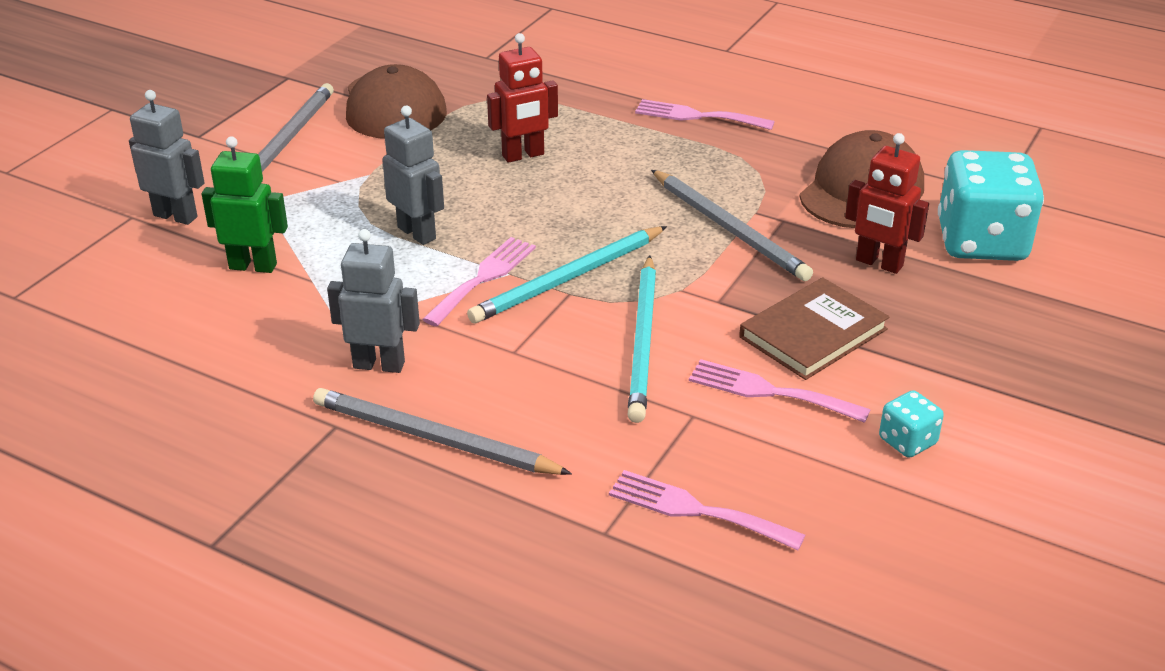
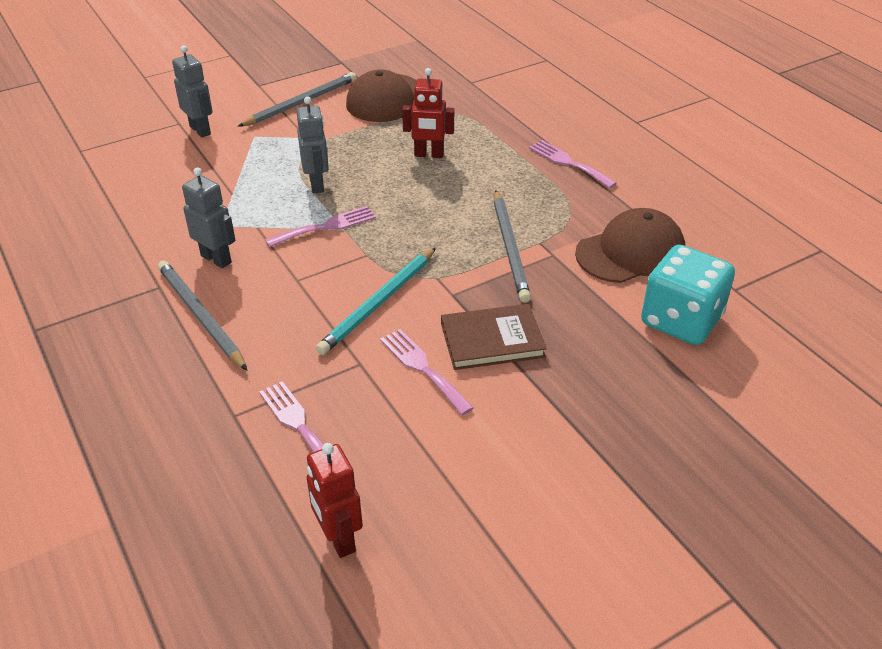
camera: 30 degrees right, 5 degrees up
(253, 266) = (210, 174): green robot -> none
(568, 279) = (374, 245): turquoise pencil -> none
(879, 263) = (588, 309): red robot -> red robot (338, 539)
(907, 441) = (478, 440): turquoise dice -> none

